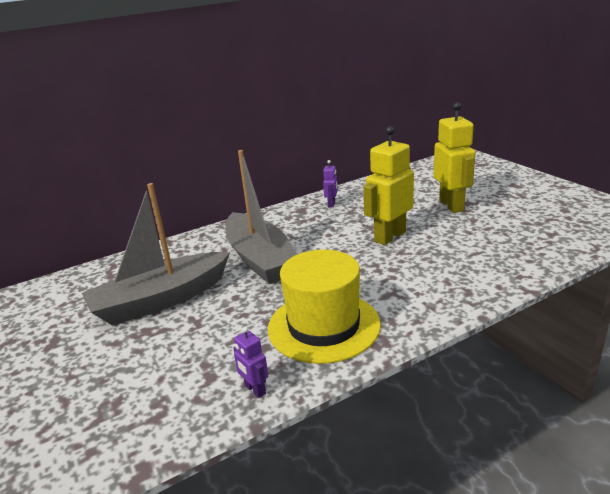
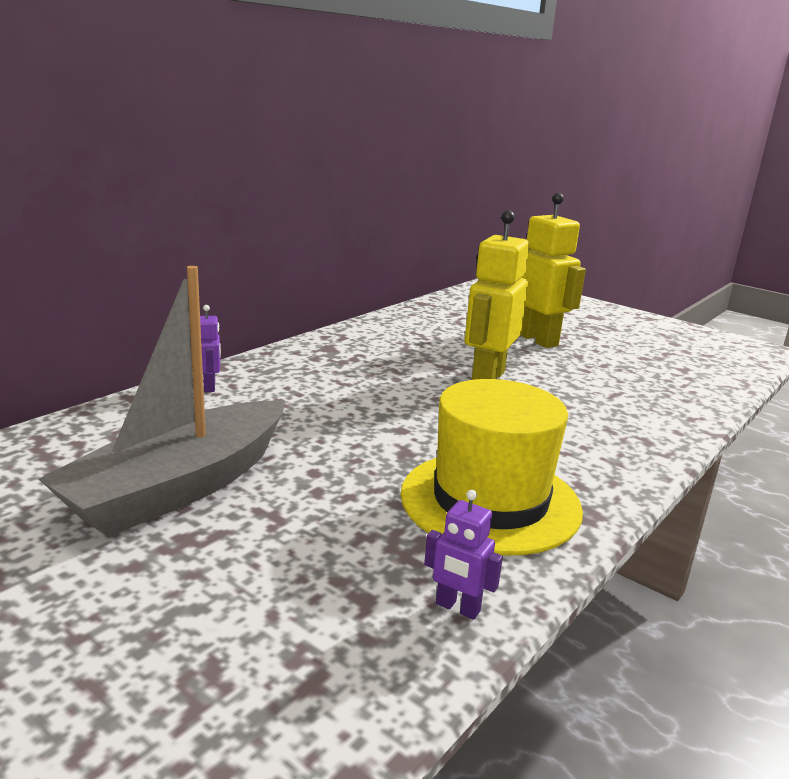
camera: 25 degrees left, 5 degrees down
(260, 259) = (314, 415): grey boat -> none
(331, 204) = (370, 340): purple robot -> purple robot (210, 386)

